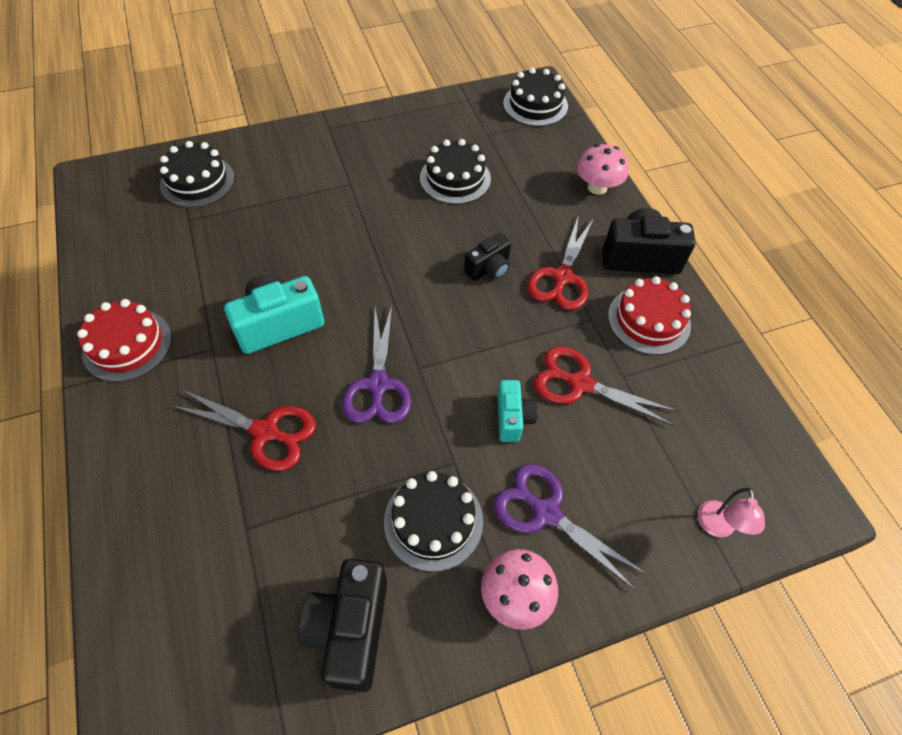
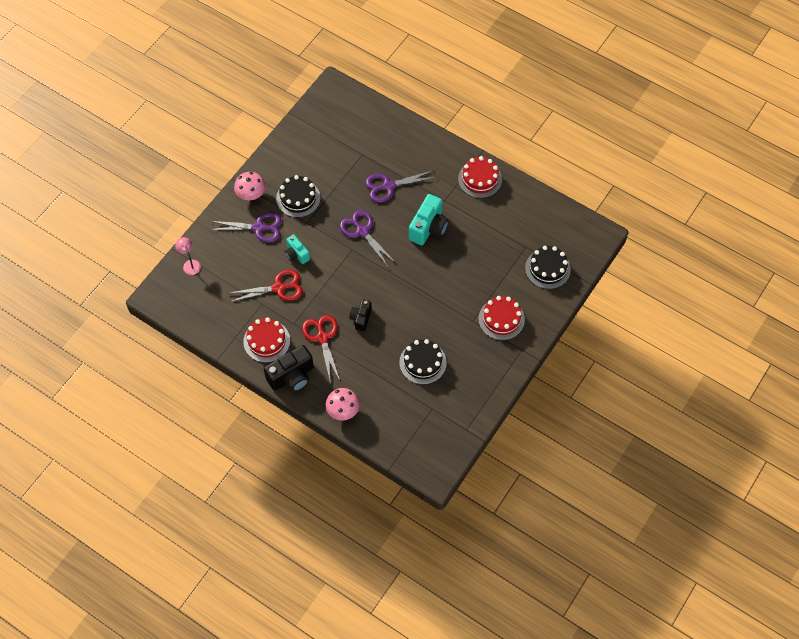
camera: 145 degrees right, 5 degrees up
(265, 432) = (388, 186): red scissors -> purple scissors
(315, 166) = (501, 319): none -> red cake
(350, 629) = (299, 151): black camera -> none
(535, 105) = (423, 454): black cake -> none

